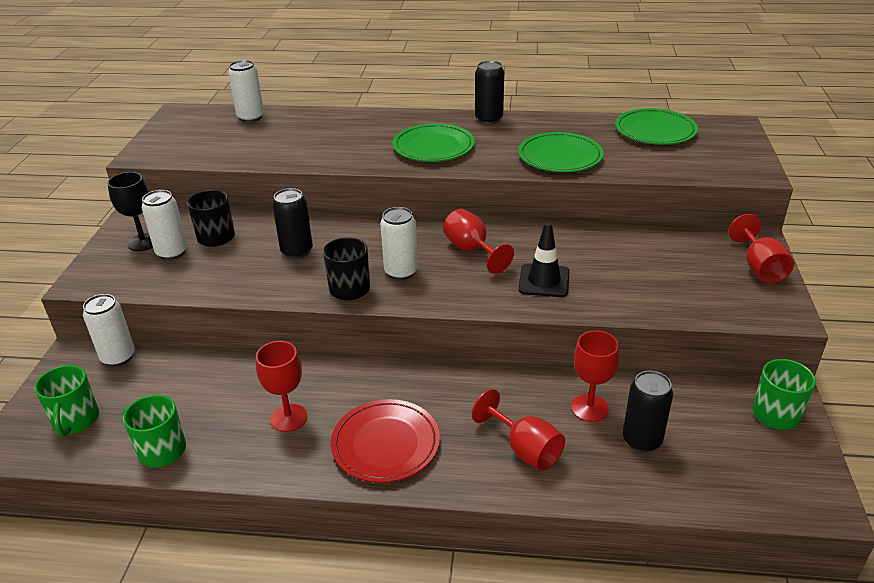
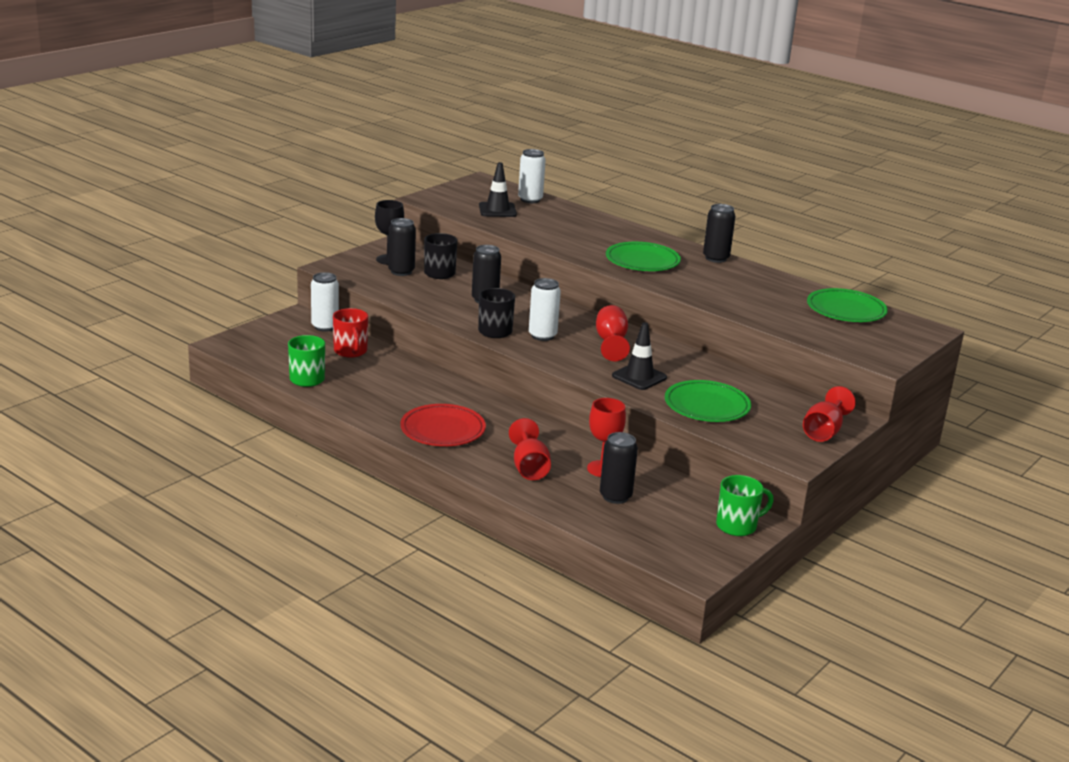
camera: 30 degrees right, 10 degrees down
(76, 420) = (271, 347): green mug -> none
(172, 252) = (401, 271): white can -> black can
(179, 379) = (350, 351): none -> red mug
(231, 141) = (497, 210): none -> black traffic cone
(288, 418) = (397, 395): red goblet -> none
(560, 157) = (734, 298): green plate -> green plate (707, 406)

